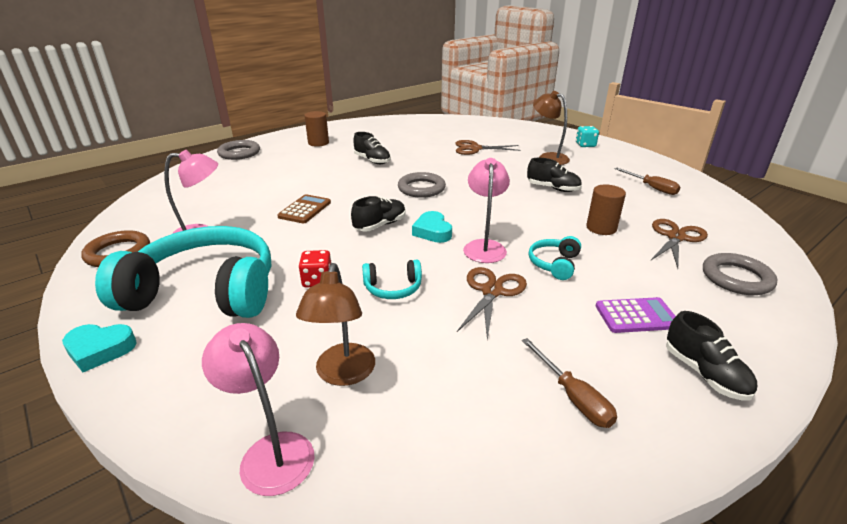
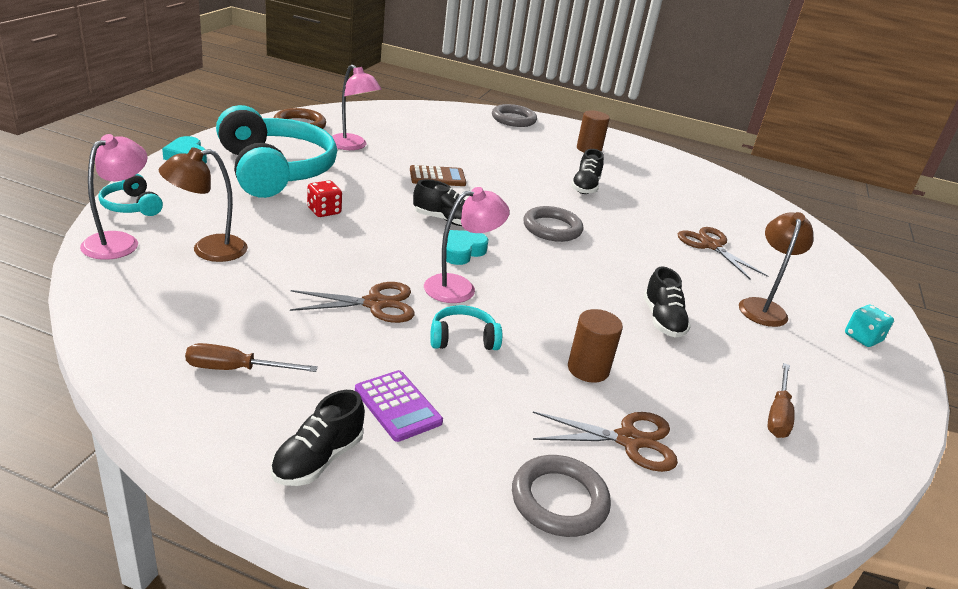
camera: 55 degrees right, 0 degrees up
(393, 288) = (340, 249): turquoise headphones -> turquoise headphones (131, 206)
(573, 397) = (236, 369): brown screwdriver -> brown screwdriver turned 60 degrees clockwise

